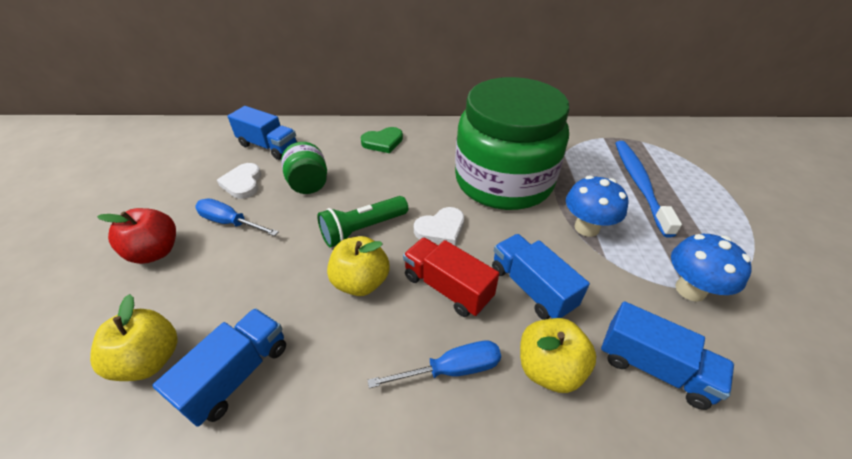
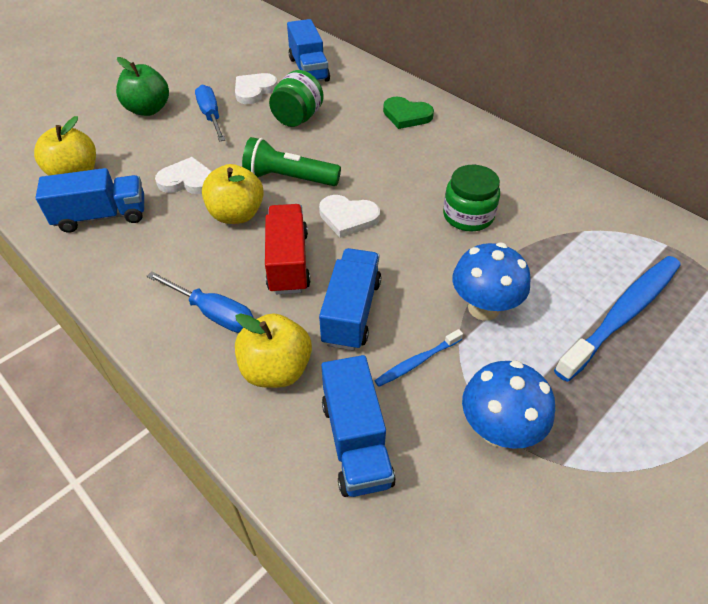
camera: 45 degrees right, 5 degrees up
(155, 252) = (148, 110): red apple -> green apple
(281, 285) = (187, 180): none -> white heart
(503, 181) = (468, 216): green jar -> green jar, size x0.41
(606, 287) = (417, 362): none -> blue toothbrush

